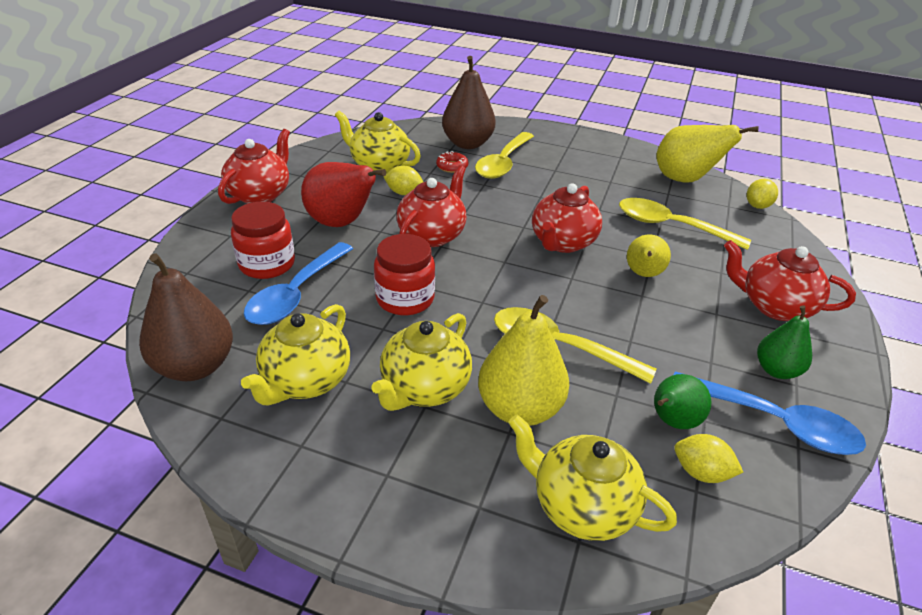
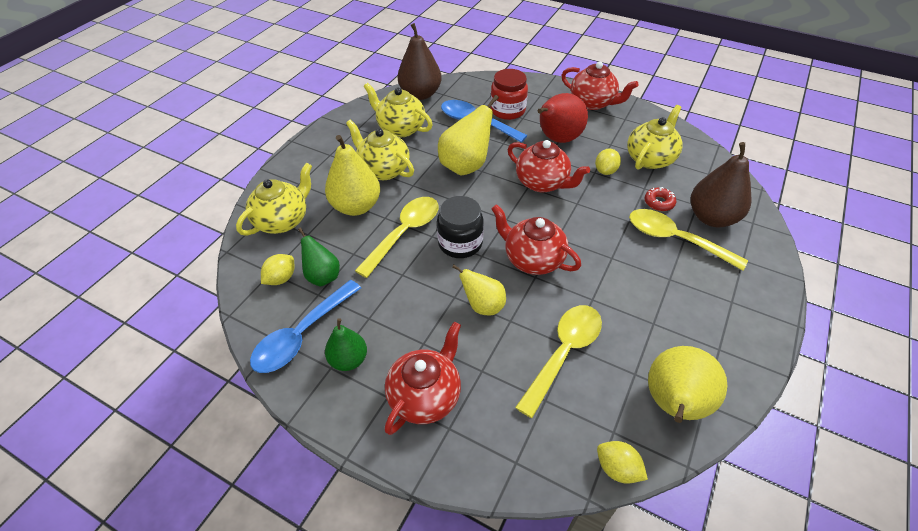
camera: 100 degrees right, 10 degrees up
(405, 299) = (466, 166): red jar -> yellow pear
(558, 295) = (460, 243): none -> black jar

